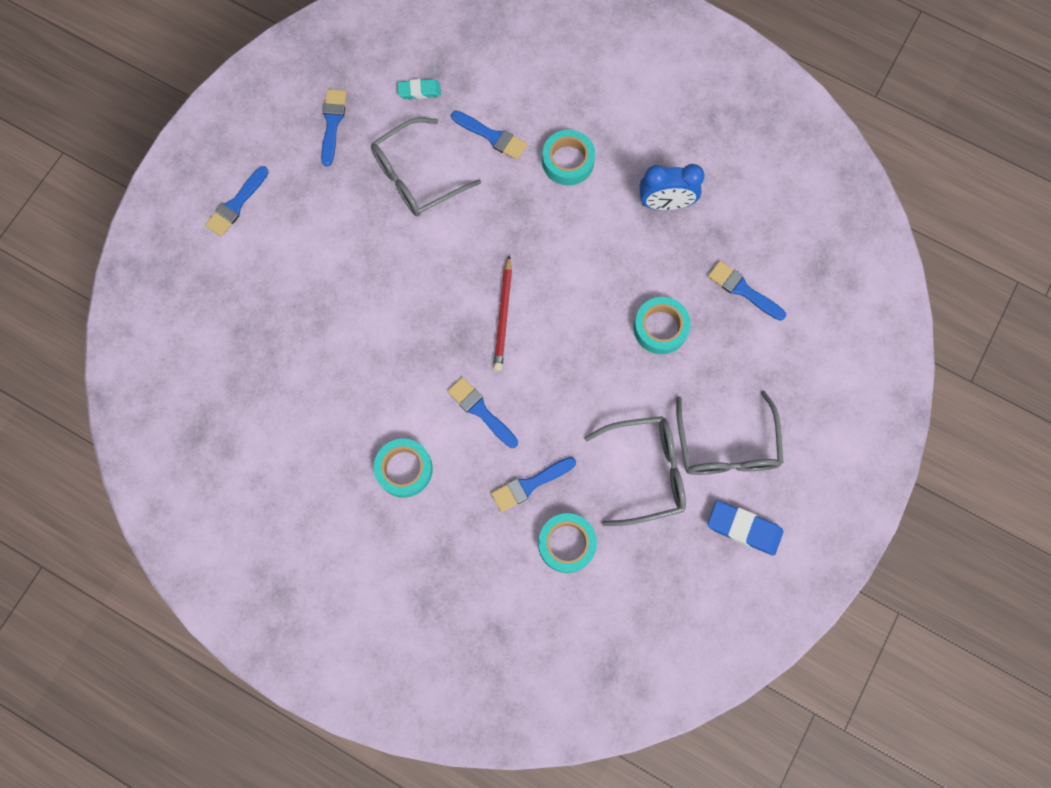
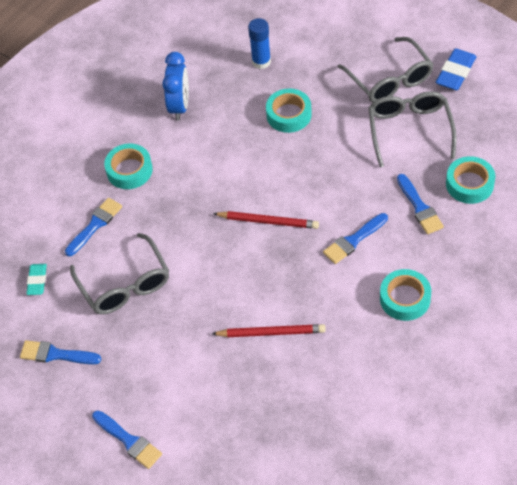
camera: 80 degrees left, 20 degrees down
(359, 329) = (271, 332): none -> red pencil
(726, 445) = (389, 79): grey glasses -> grey glasses turned 60 degrees clockwise
(743, 290) = (261, 62): blue brush -> blue glue stick

